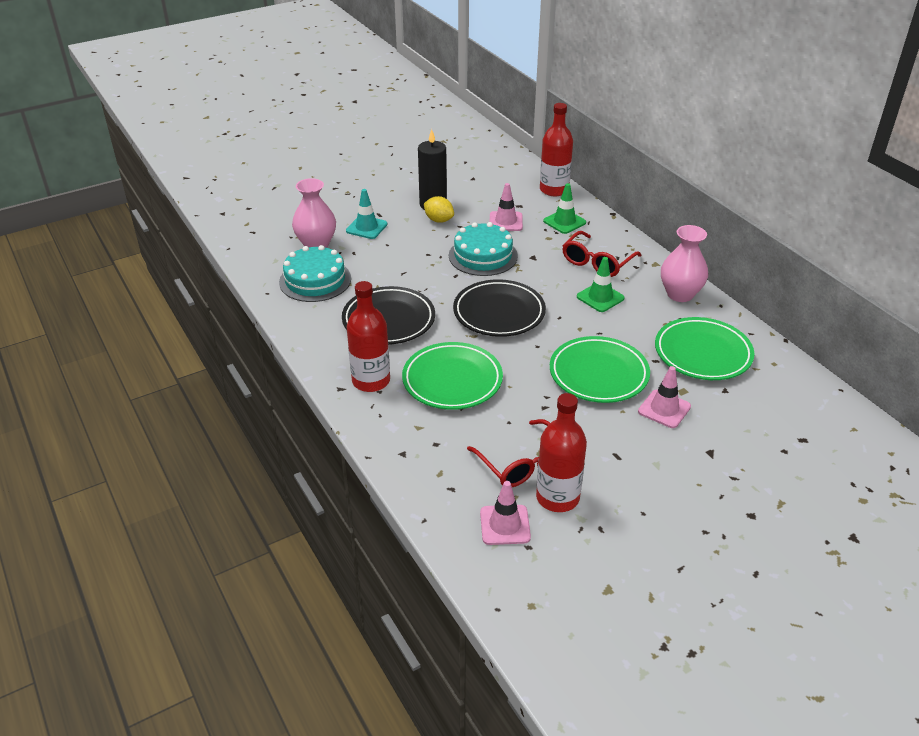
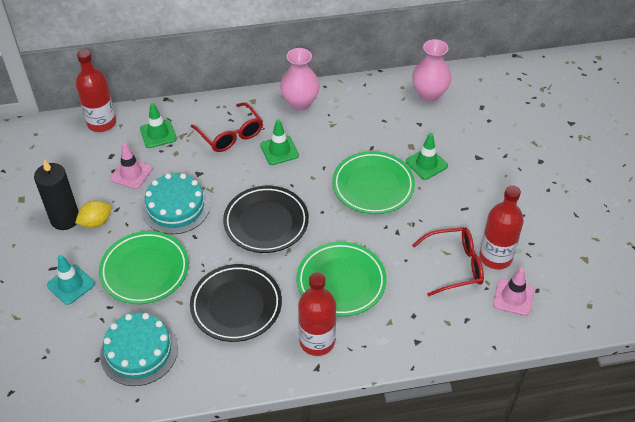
camera: 70 degrees left, 10 degrees up
(316, 244) = (75, 336): pink vase -> pink vase (429, 94)
(664, 409) = (426, 164): pink traffic cone -> green traffic cone
(702, 353) = (375, 119): green plate -> green plate (145, 270)

